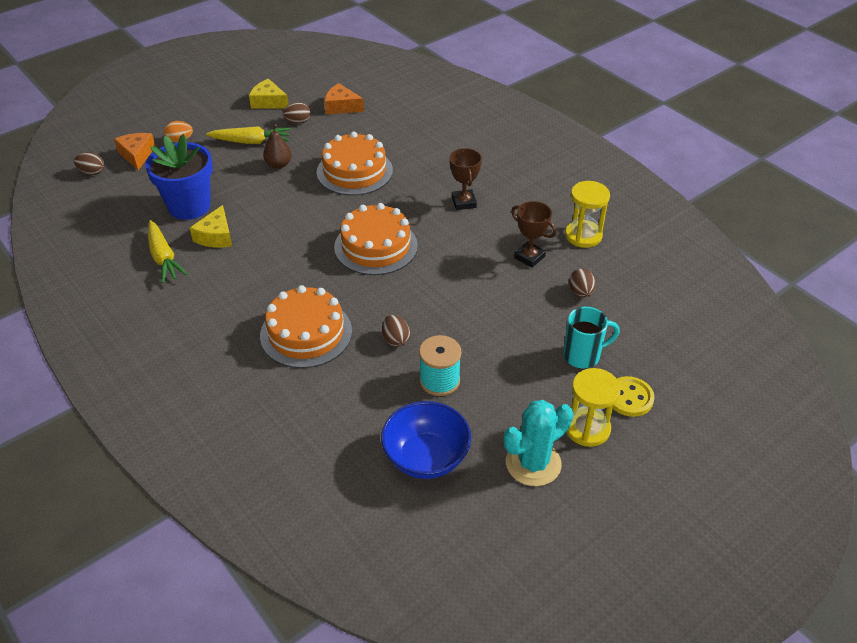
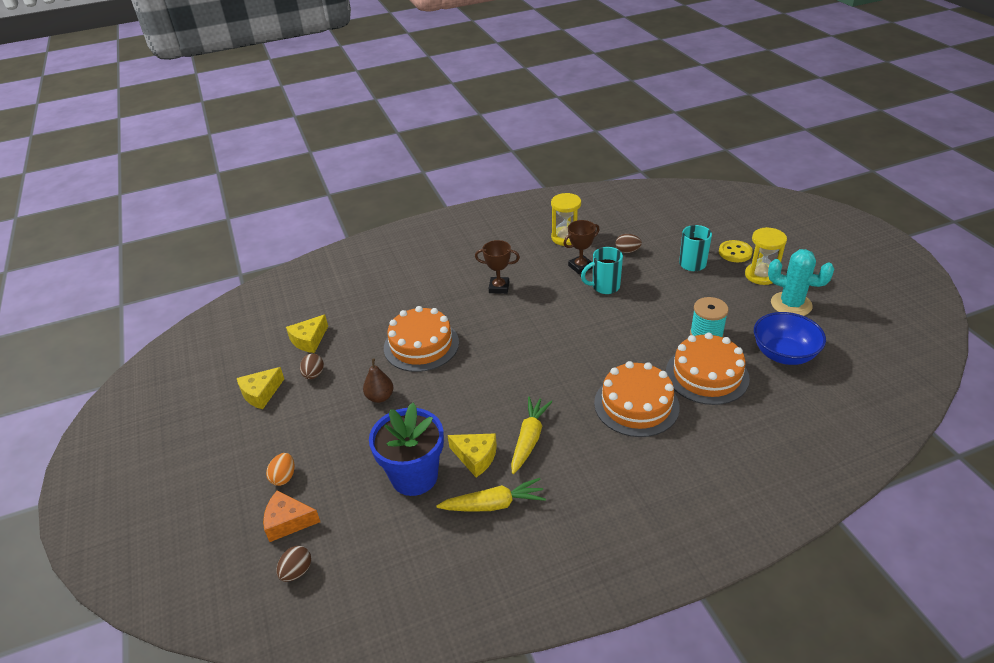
camera: 70 degrees left, 5 degrees down
(251, 142) = (326, 414): yellow carrot -> yellow carrot (529, 439)
(341, 107) = (309, 340): orange cheese -> yellow cheese
(376, 246) = (536, 346): orange cake -> orange cake (707, 375)
(396, 339) = (656, 351): brown egg -> none
(498, 282) = (604, 287): none -> turquoise mug
(533, 463) = (791, 304): turquoise cactus -> turquoise cactus turned 45 degrees counterclockwise

